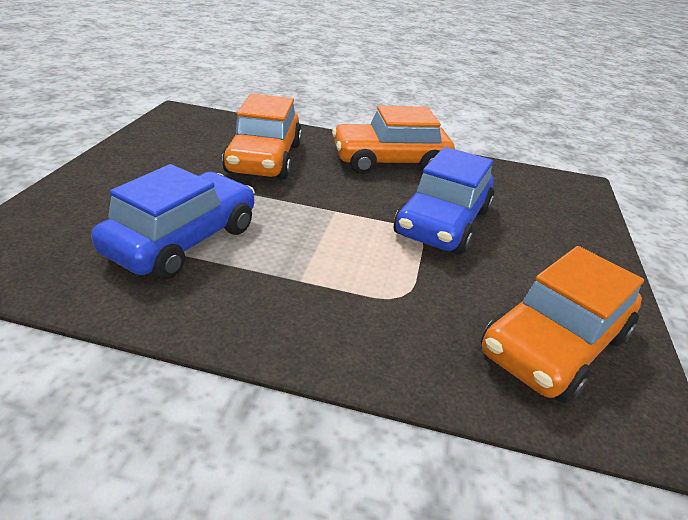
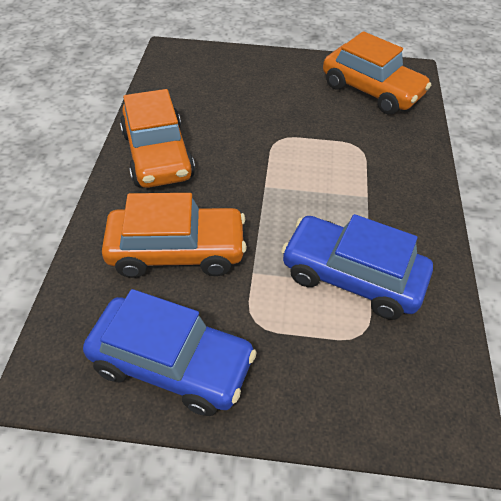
camera: 95 degrees left, 15 degrees up
(442, 222) = (260, 125): blue car -> blue car (172, 363)

